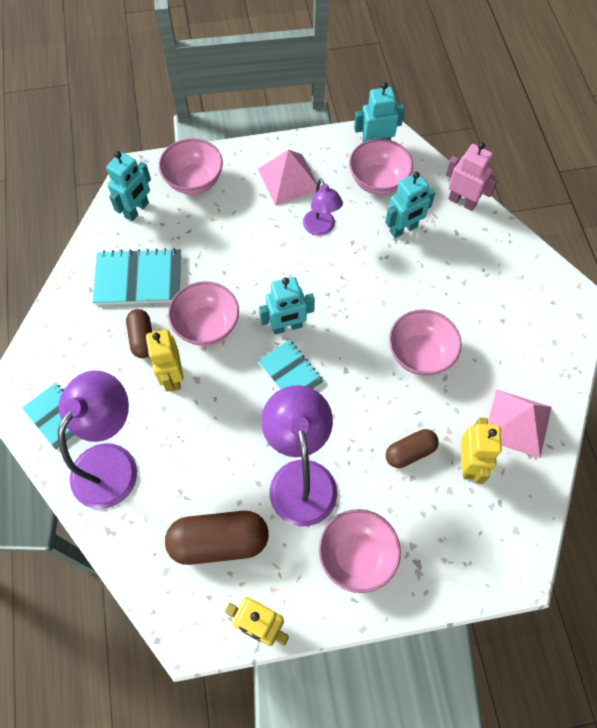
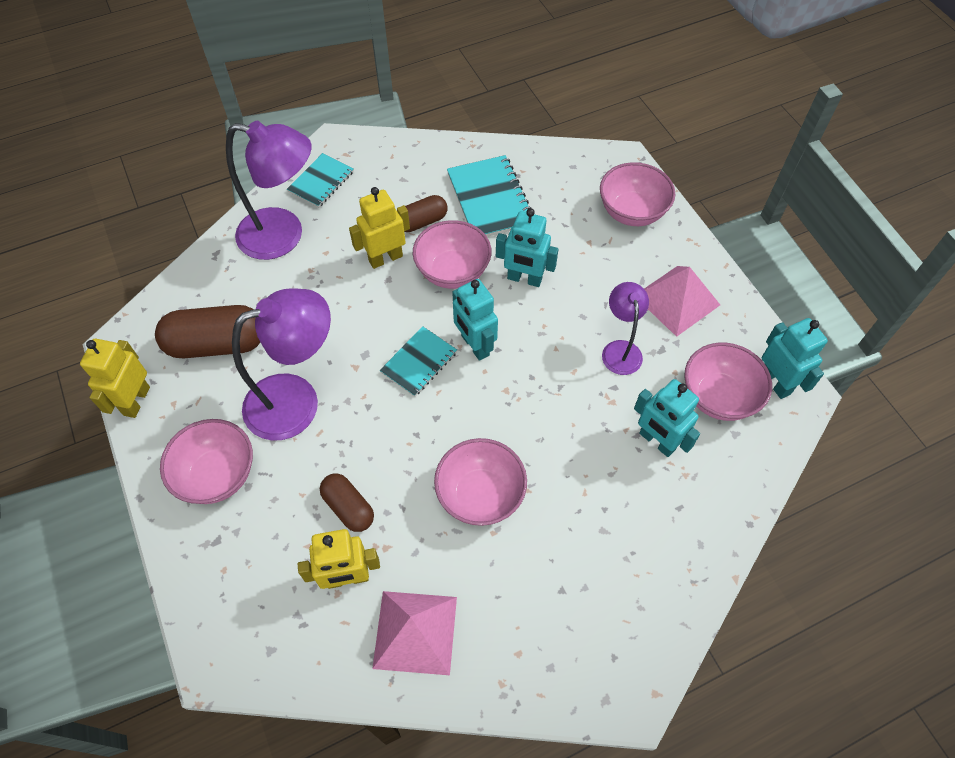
camera: 75 degrees right, 5 degrees down
(137, 210) = (573, 174): turquoise robot -> turquoise robot (524, 279)
(219, 541) = (217, 344): brown capsule -> brown capsule turned 75 degrees counterclockwise
(321, 228) = (620, 349): purple lamp -> purple lamp turned 120 degrees clockwise
(462, 201) = (733, 506): pink robot -> none

